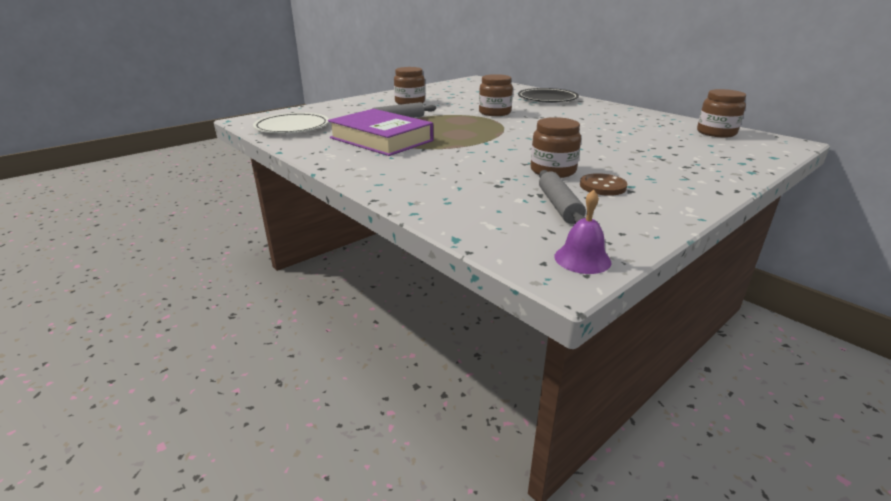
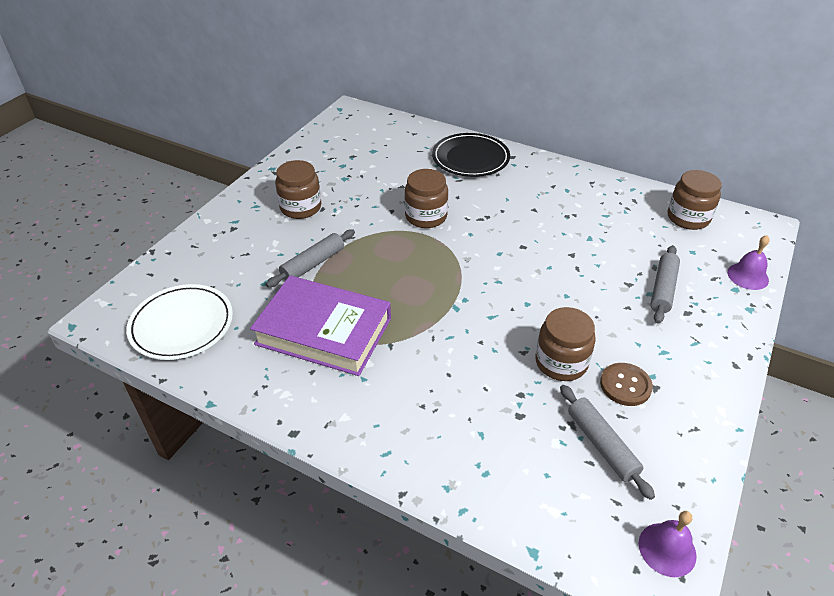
camera: 20 degrees left, 15 degrees up
(670, 155) = (663, 289): none -> grey rolling pin
(759, 159) = (747, 276): none -> purple bell

